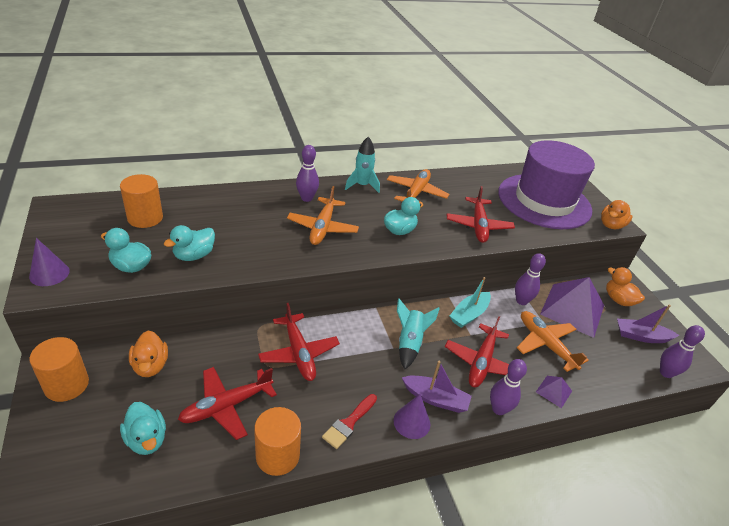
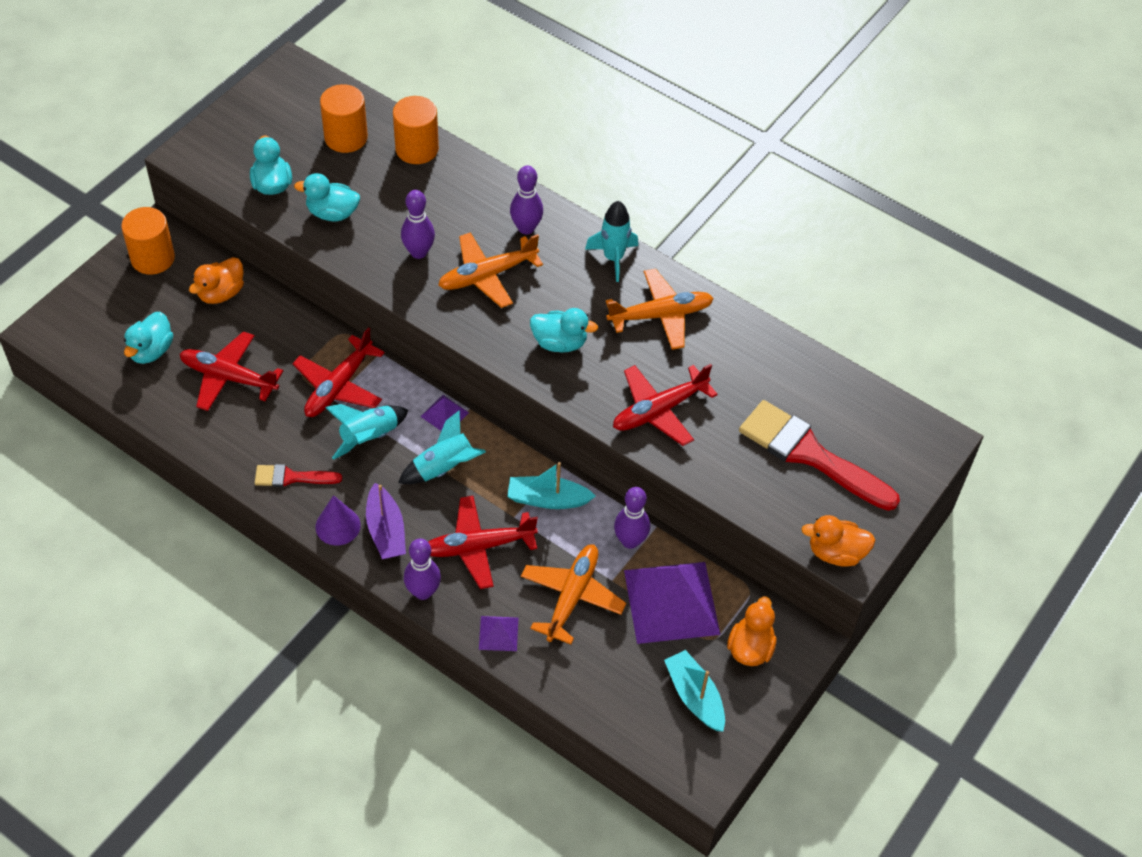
camera: 55 degrees right, 15 degrees up
(49, 273) = (209, 144): purple cone -> none
(277, 455) = (212, 447): orange cylinder -> orange cylinder (417, 149)
(354, 362) = (369, 437): none -> turquoise rocket
(370, 319) = (444, 414): none -> purple pyramid
(544, 201) = (809, 454): purple hat -> red brush
(641, 336) = (694, 696): purple boat -> turquoise boat
(666, 373) = (646, 742): purple bowling pin -> purple bowling pin (418, 252)

